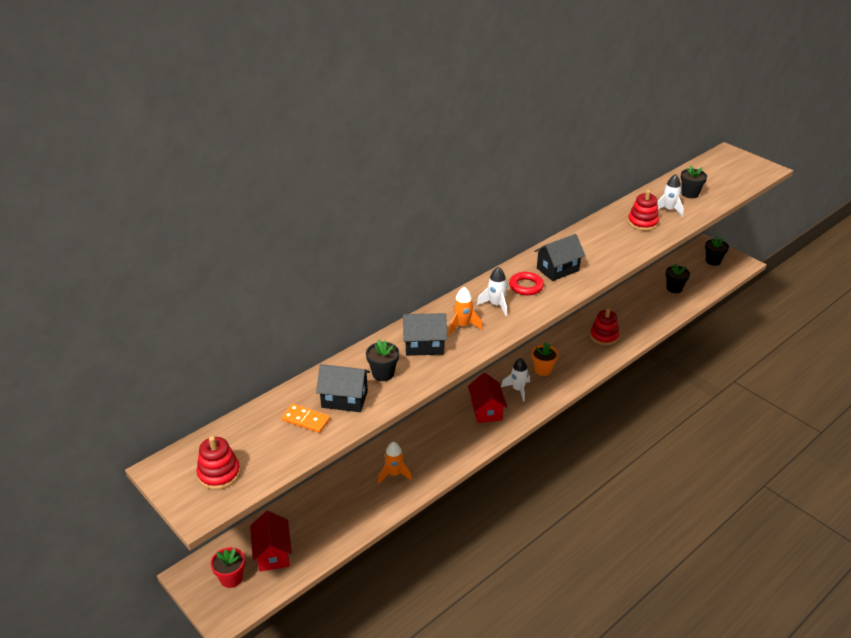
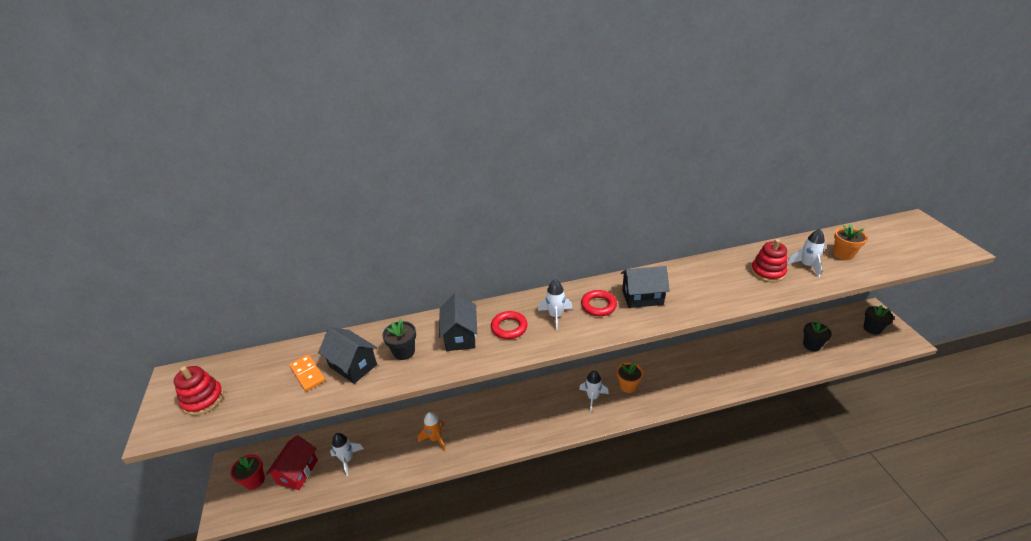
camera: 30 degrees right, 0 degrees up
(318, 523) = (347, 459): none -> white rocket
(424, 345) = (460, 336): black house -> black house turned 60 degrees clockwise
(462, 326) = (509, 327): orange rocket -> red ring
(486, 410) = (551, 407): red house -> none
(604, 336) = (708, 372): red stacking toy -> none
(690, 194) = (843, 254): black flower pot -> orange flower pot

